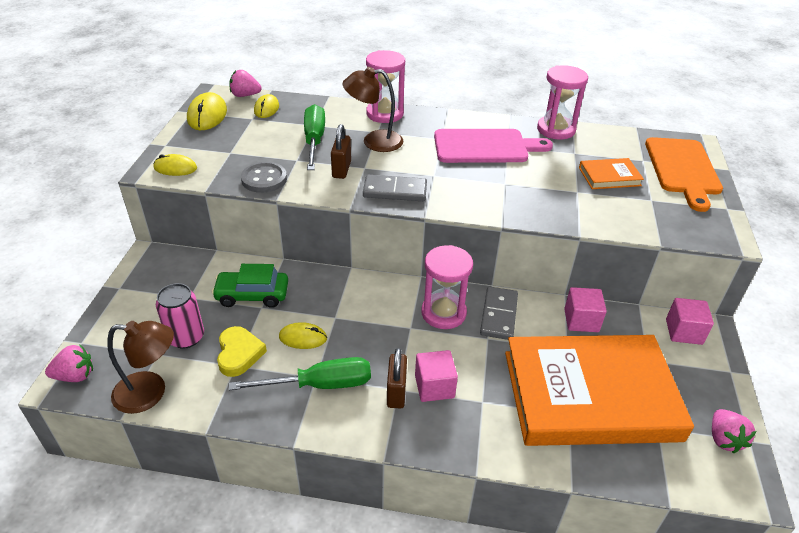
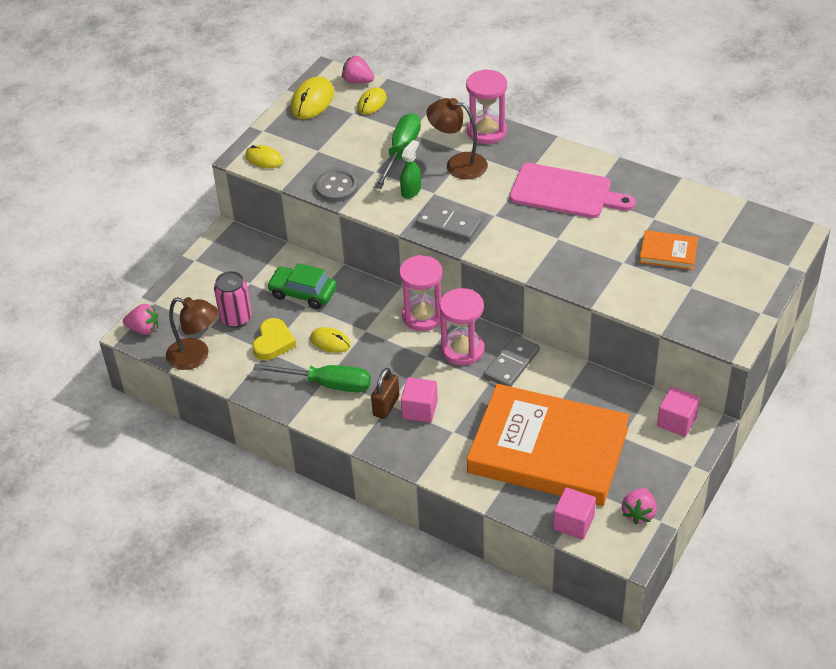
camera: 25 degrees right, 5 degrees up
(341, 169) = (411, 191): brown padlock -> green spray bottle
(556, 130) = (654, 186): pink hourglass -> pink hourglass (423, 316)
(581, 320) = (585, 387): pink cube -> pink cube (573, 523)
(682, 169) = (753, 260): orange cutting board -> none

